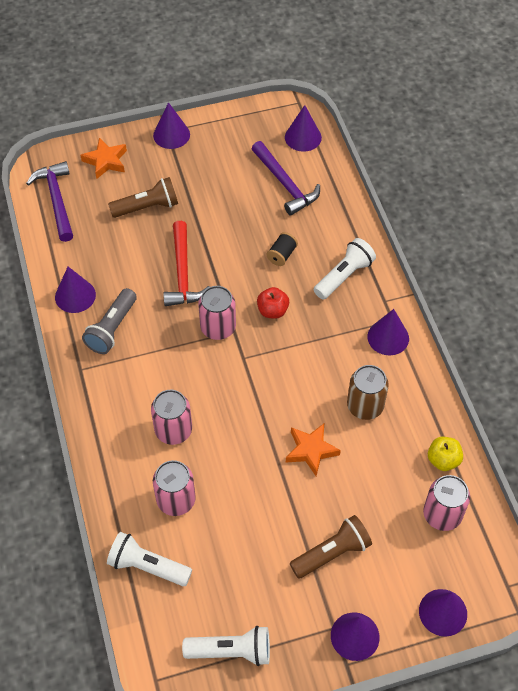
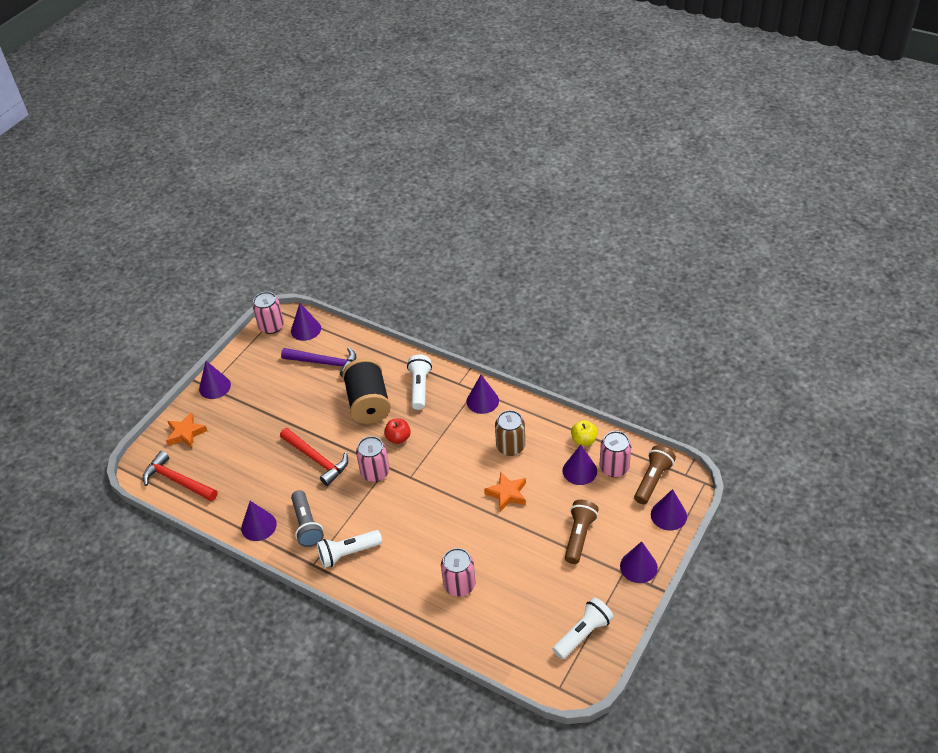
camera: 40 degrees left, 10 degrees down
(57, 200) = (177, 480): purple hammer -> red hammer
(147, 207) = (248, 439): brown flashlight -> brown flashlight (653, 480)
(147, 566) = (484, 634): white flashlight -> white flashlight (348, 553)
(173, 430) = (413, 549): pink can -> pink can (271, 326)
(282, 255) = (368, 403): black spool -> black spool, size x2.35
(404, 488) = (579, 471): none -> purple cone

